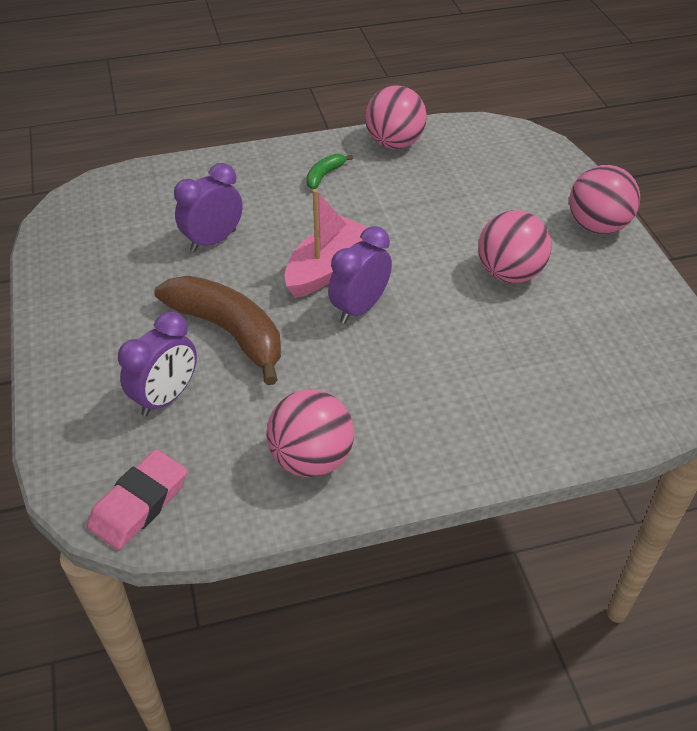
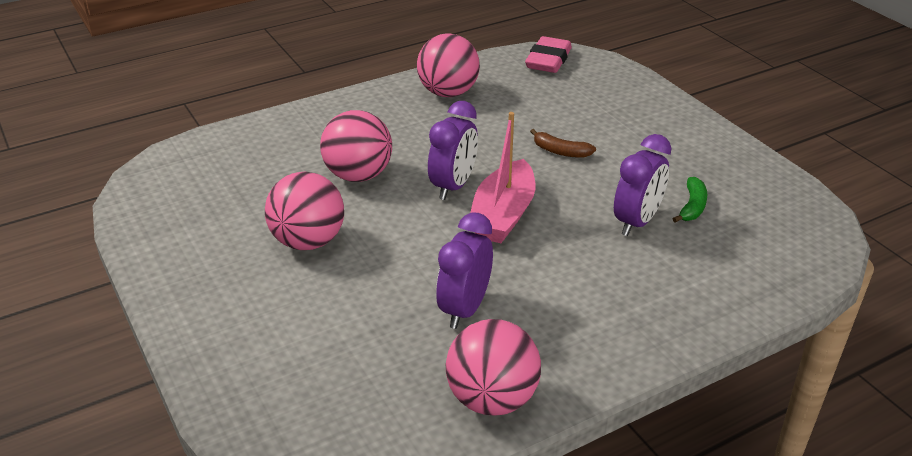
camera: 165 degrees right, 10 degrees down
(166, 397) = (576, 107): purple clock -> purple clock (465, 309)
(228, 331) = (560, 151): brown banana -> brown banana, size x0.44
(324, 175) = (564, 324): green banana -> green banana (692, 206)
(597, 226) = (199, 315): pink ball -> pink ball (358, 175)

